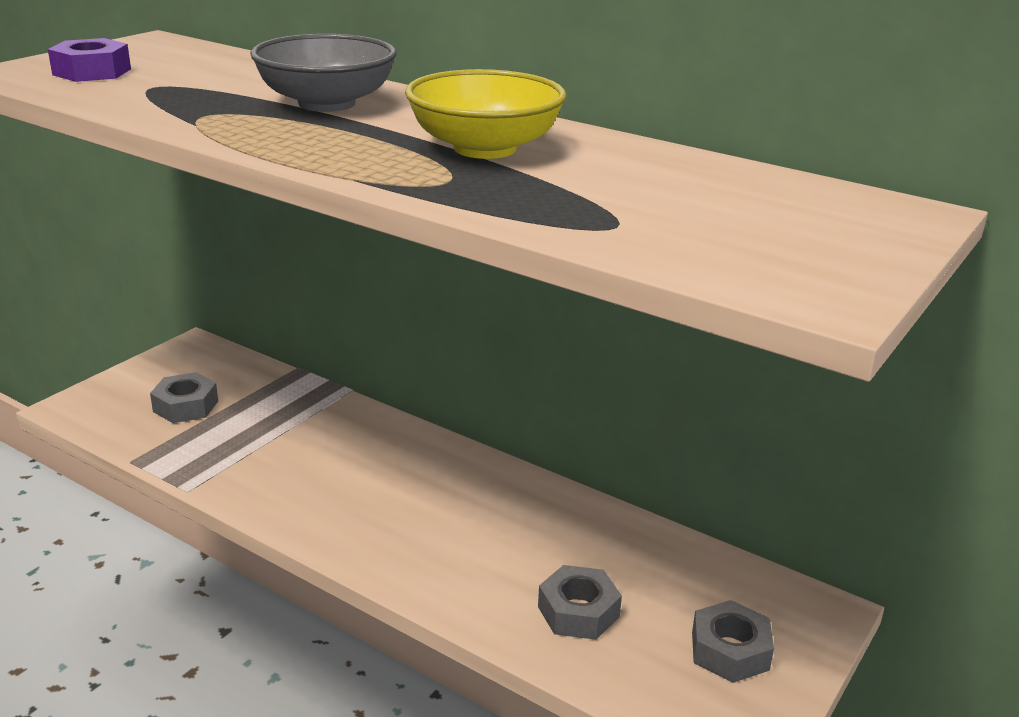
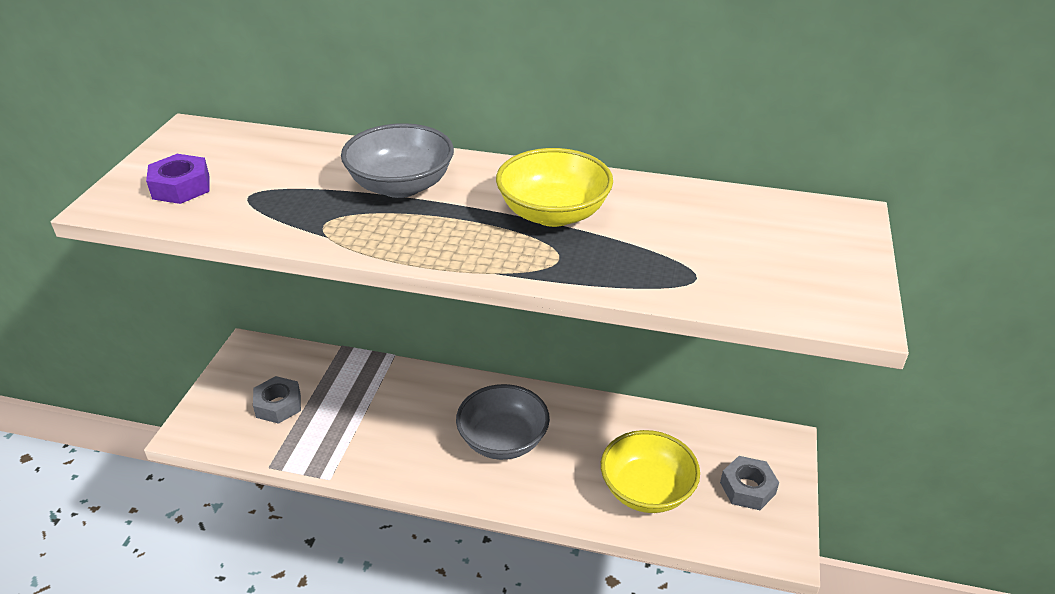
camera: 20 degrees left, 10 degrees up
(422, 506) = (503, 440): none -> grey bowl
(578, 612) = (646, 490): grey nut -> yellow bowl

